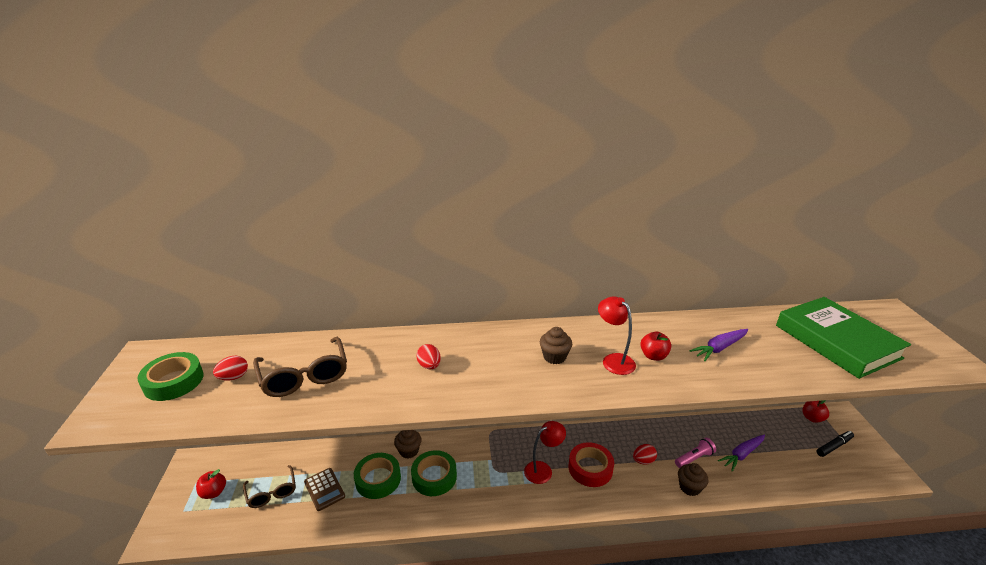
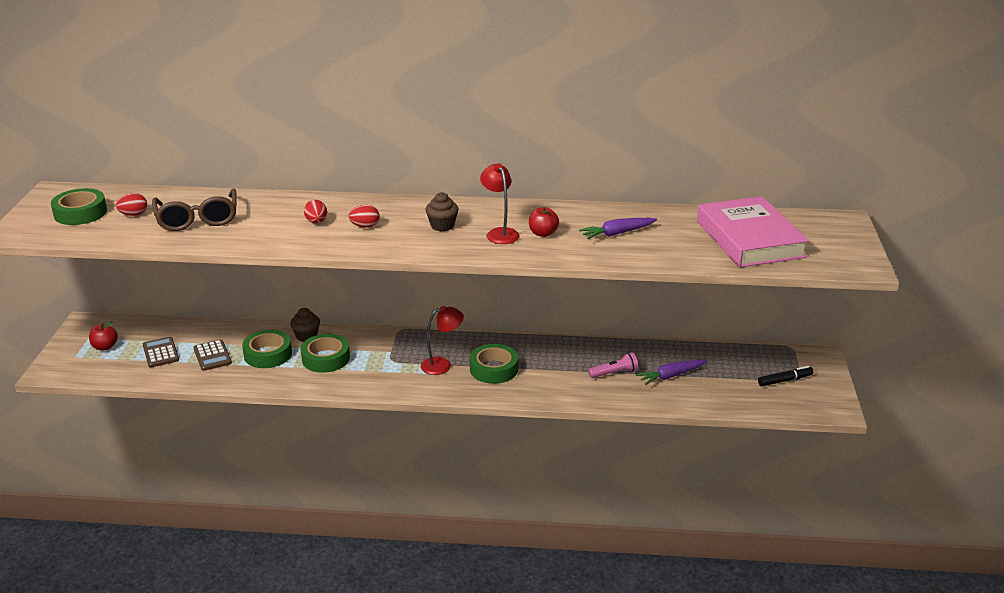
camera: 10 degrees right, 0 degrees up
(272, 492) = (160, 353): brown glasses -> brown calculator
(590, 468) = (494, 369): red tape -> green tape
(643, 461) = (555, 369): red egg -> red egg (365, 226)
(689, 487) = (593, 394): brown cupcake -> none
(812, 418) = (780, 355): red apple -> none
(836, 341) = (749, 239): green book -> pink book

